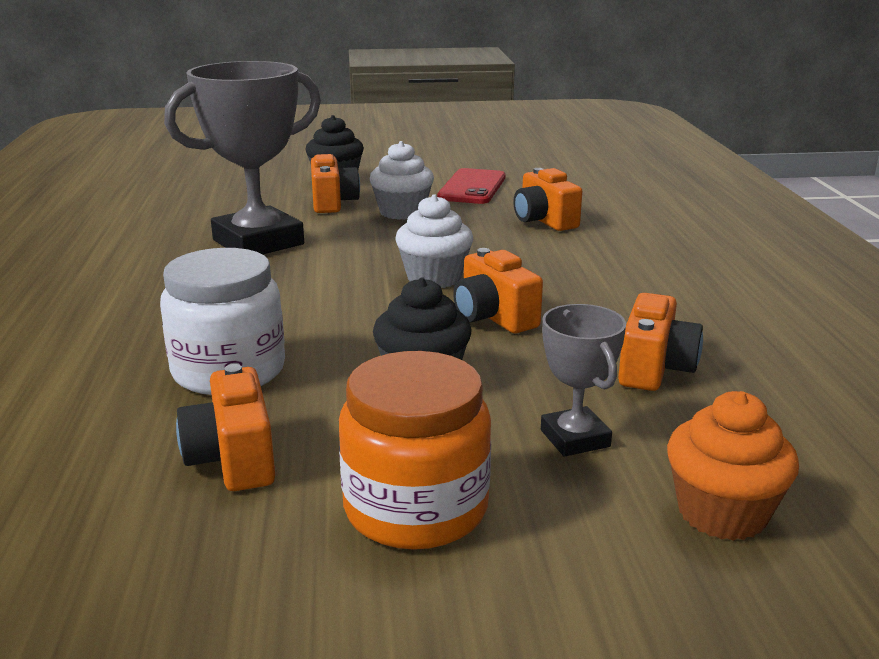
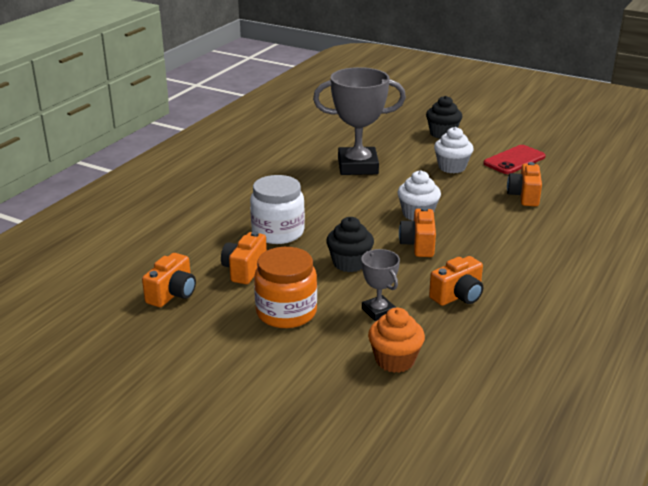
camera: 35 degrees right, 5 degrees up
(332, 203) = (422, 150): orange camera -> orange camera (172, 294)
(574, 438) = (378, 311): grey trophy -> grey trophy turned 45 degrees counterclockwise

